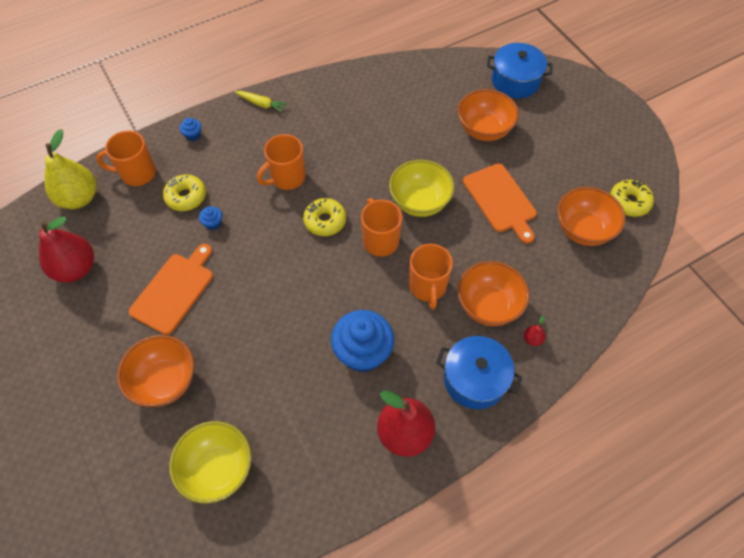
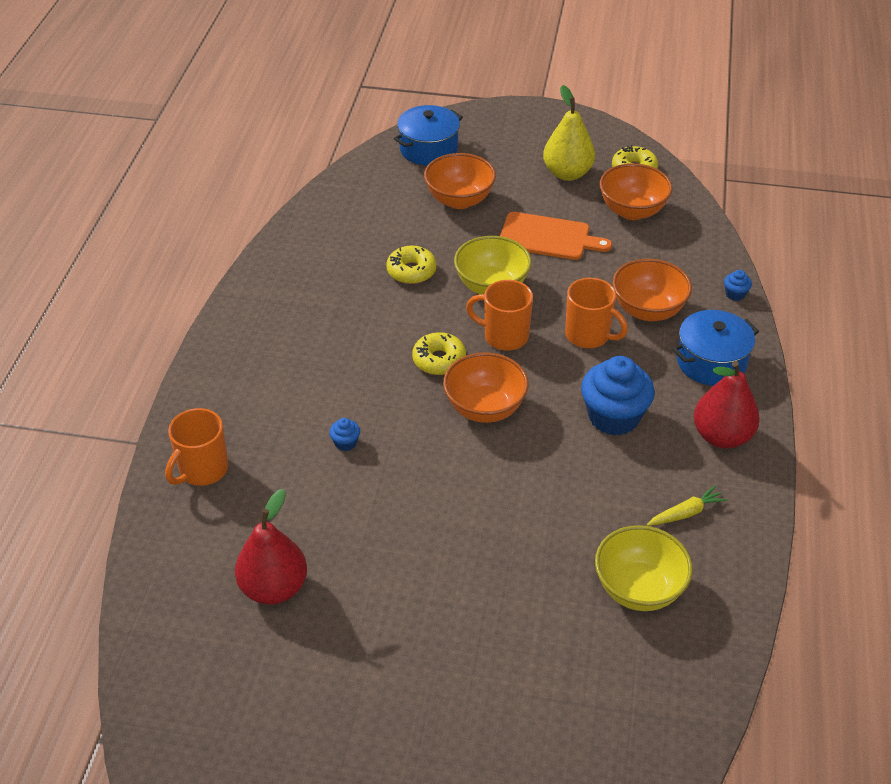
camera: 50 degrees left, 15 degrees down
(79, 198) = (176, 538): yellow pear -> yellow pear (567, 173)
(165, 381) = (500, 581): orange bowl -> orange bowl (485, 408)
(174, 290) = (396, 517): orange cutting board -> none
(186, 197) = (285, 446): yellow donut -> yellow donut (411, 271)
(193, 135) = (207, 398): blue cupcake -> blue cupcake (735, 294)
(262, 104) = (234, 324): yellow carrot -> yellow carrot (686, 513)
(287, 178) = (354, 358): orange mug -> none
(532, 339) = (707, 305): red pear -> none

